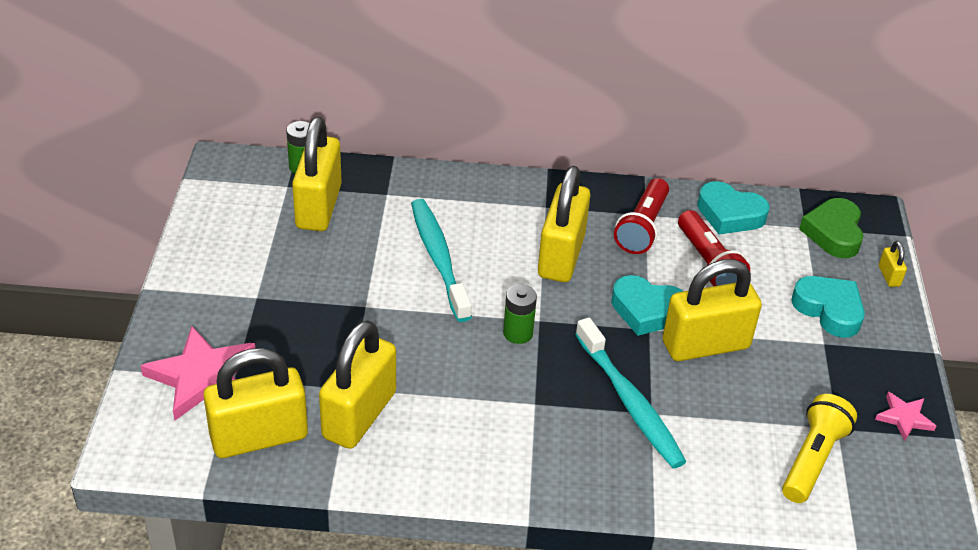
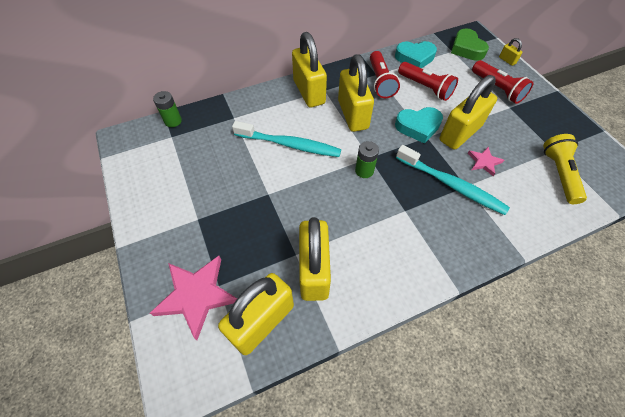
camera: 25 degrees left, 15 degrees up
(318, 207) = (199, 142): yellow padlock -> yellow padlock (309, 92)
(438, 258) = (289, 144): turquoise toothbrush -> turquoise toothbrush turned 150 degrees clockwise
(829, 310) = (497, 89): turquoise heart -> red flashlight
(904, 418) = (575, 130): pink star -> pink star (484, 162)

